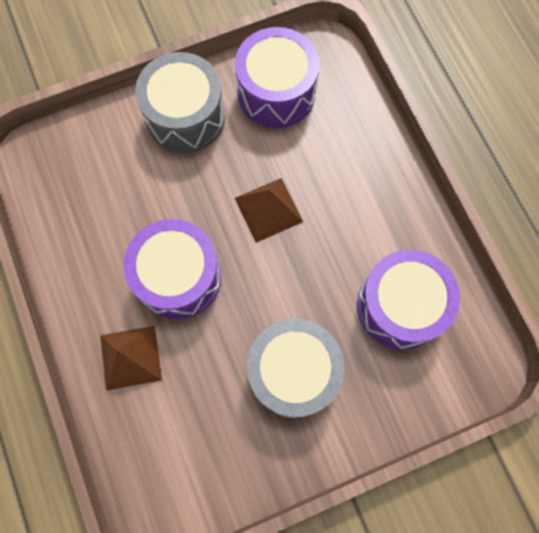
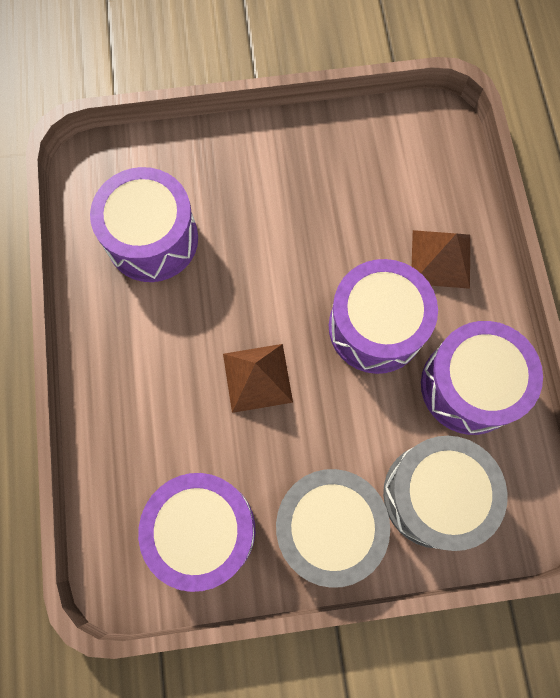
camera: 165 degrees left, 0 degrees up
(90, 247) = (469, 386): none -> purple drum
(293, 372) = (280, 205): grey drum -> grey drum (434, 495)

